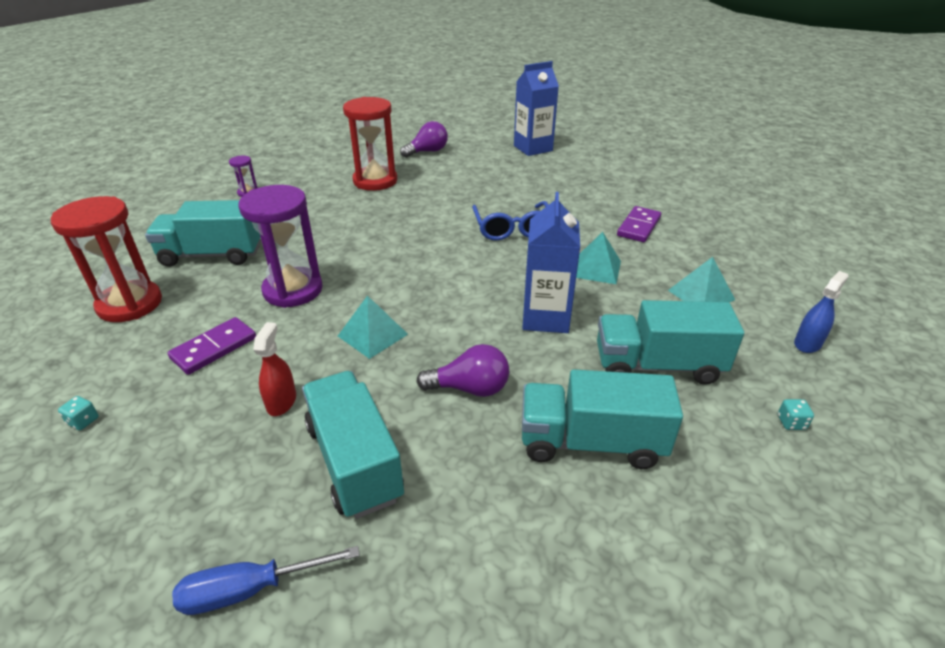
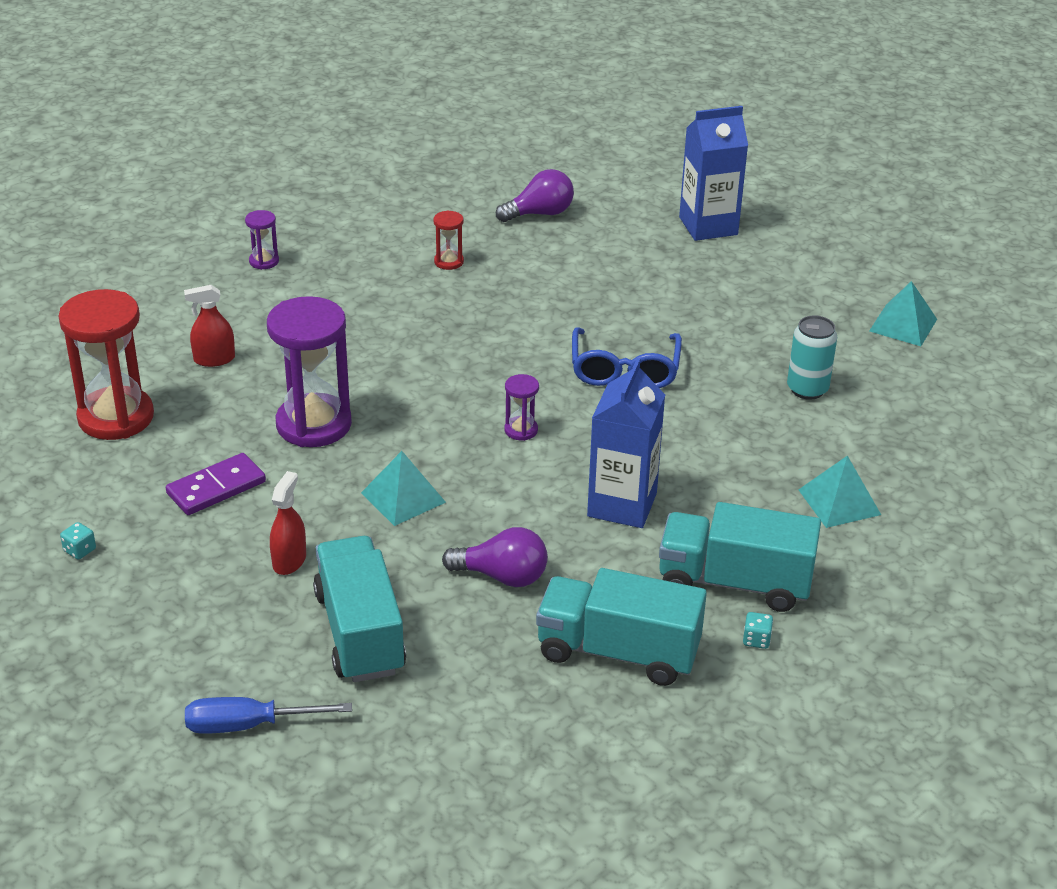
camera: 10 degrees right, 0 degrees up
(212, 255) = (214, 359): turquoise truck -> red spray bottle
(375, 181) = (449, 262): red hourglass -> red hourglass, size x0.45
(452, 275) = (521, 430): none -> purple hourglass
(596, 269) = (717, 446): turquoise pyramid -> turquoise pyramid (903, 325)
(638, 226) = (807, 389): purple domino -> turquoise can
(791, 422) = (855, 666): turquoise dice -> turquoise dice (756, 640)
(807, 343) = (938, 583): blue spray bottle -> none

